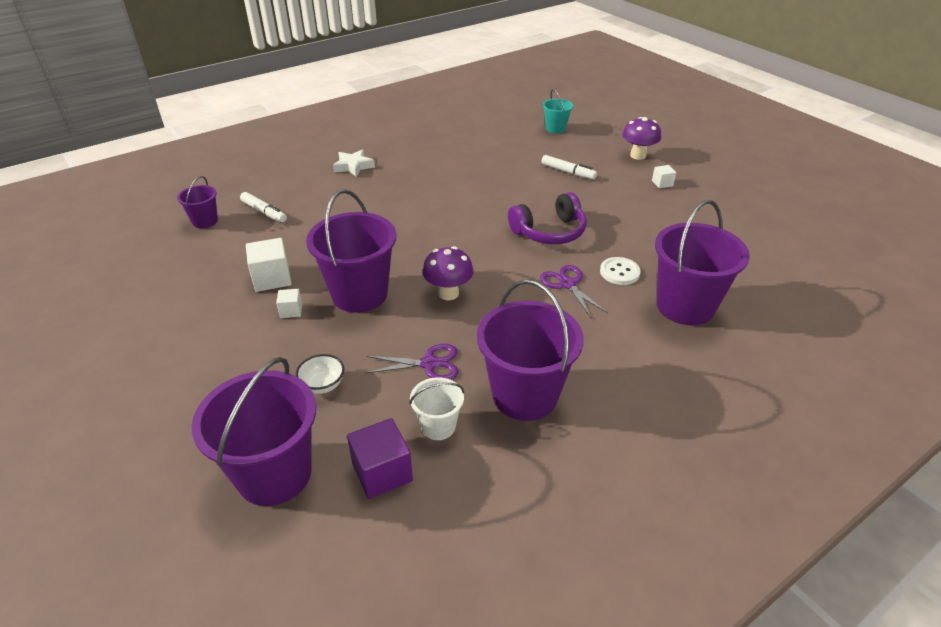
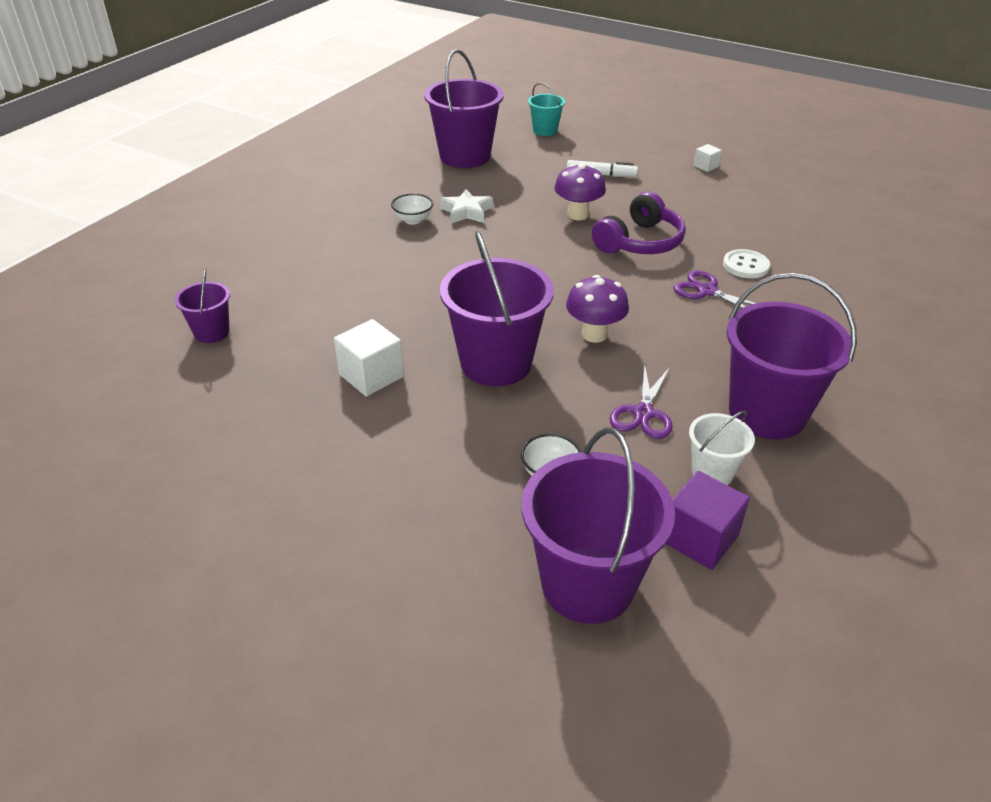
camera: 25 degrees left, 0 degrees up
(264, 212) = (282, 301): white marker -> none
(291, 311) = (432, 405): white cube -> none
(353, 166) = (347, 221): white star -> white star (466, 212)
(398, 175) = (413, 220): none -> white bowl
(429, 364) = (643, 413): purple scissors -> purple scissors turned 135 degrees clockwise
(638, 155) = (656, 142): purple mushroom -> purple mushroom (578, 215)
(685, 306) = (834, 282): purple bucket -> purple bucket (465, 156)

